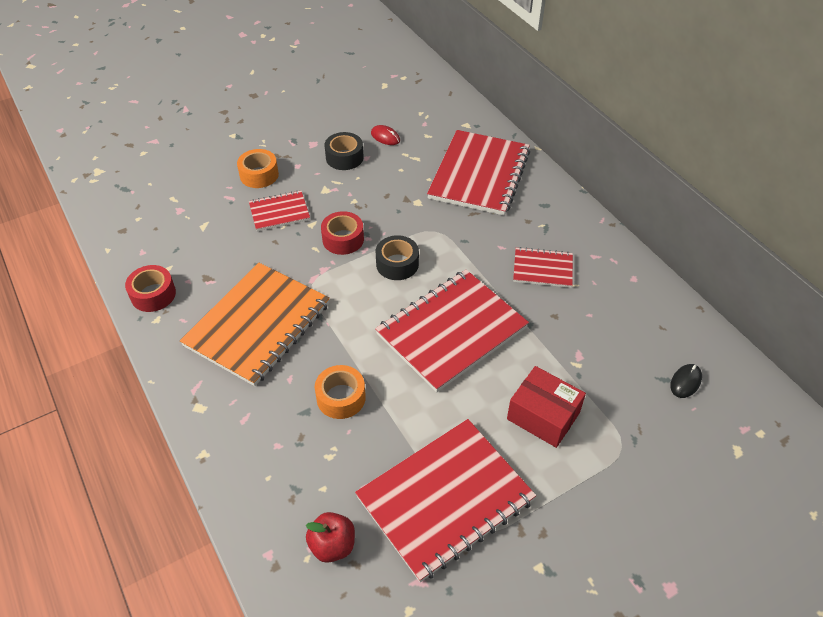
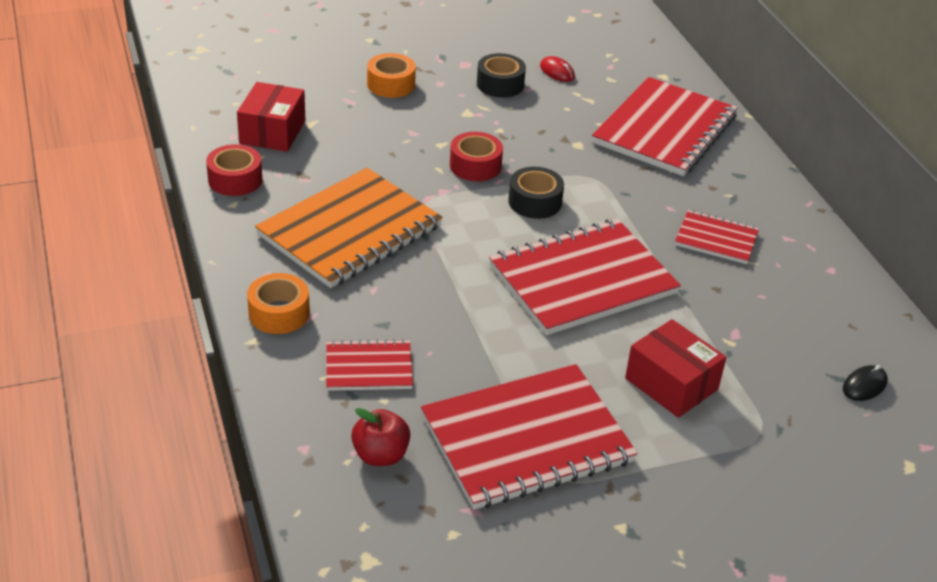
camera: 10 degrees right, 10 degrees down
(174, 241) = (272, 132): none -> red box
(279, 212) = (405, 125): red notebook -> red notebook (369, 368)
(341, 397) = (429, 319): orange tape -> orange tape (279, 313)

